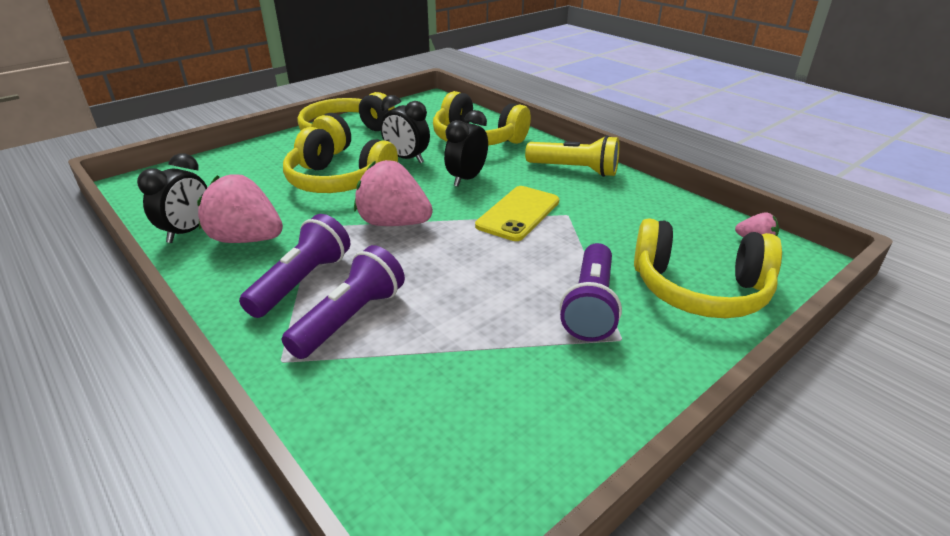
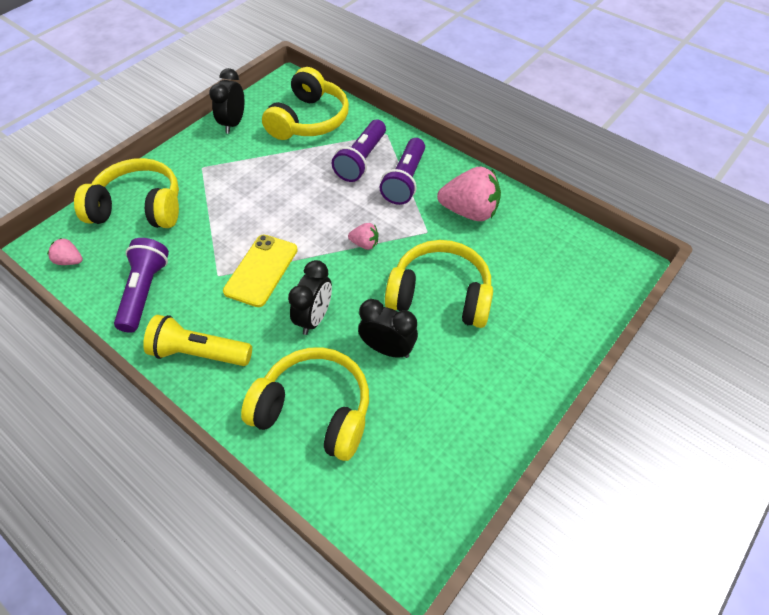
camera: 170 degrees right, 20 degrees up
(188, 232) = (520, 213): black clock -> black clock (233, 123)
(345, 137) = (481, 392): yellow headphones -> yellow headphones (309, 120)
(394, 223) = (365, 244): pink strawberry -> pink strawberry, size x0.48
(590, 306) = (215, 186): purple flashlight -> purple flashlight (144, 292)

